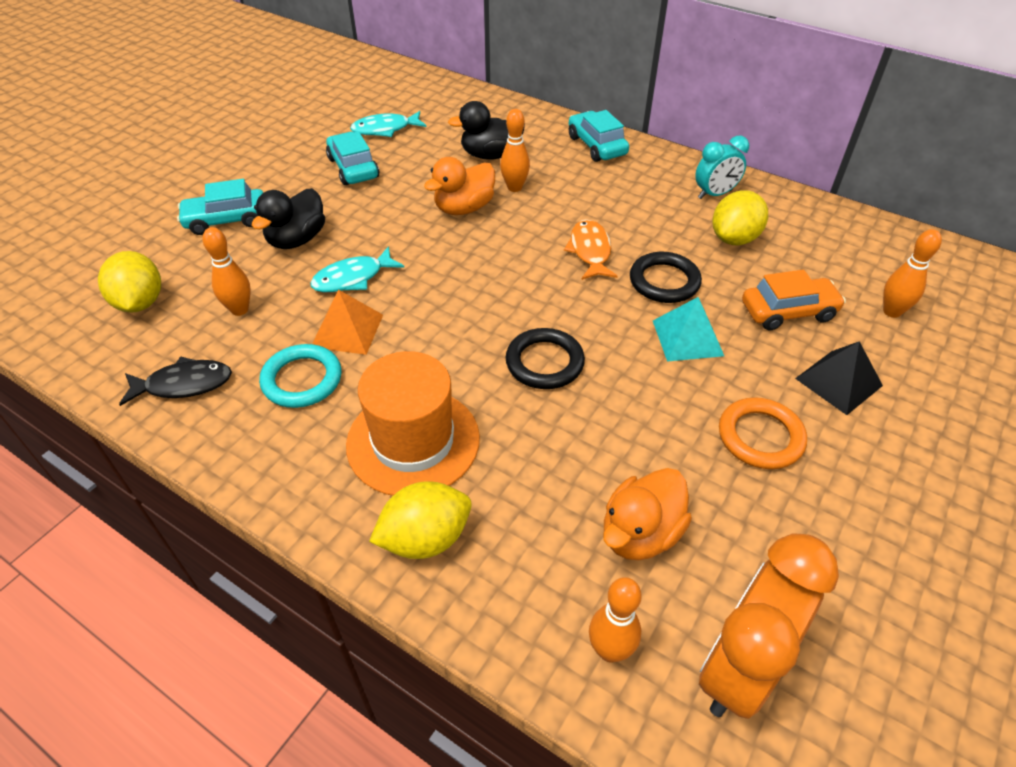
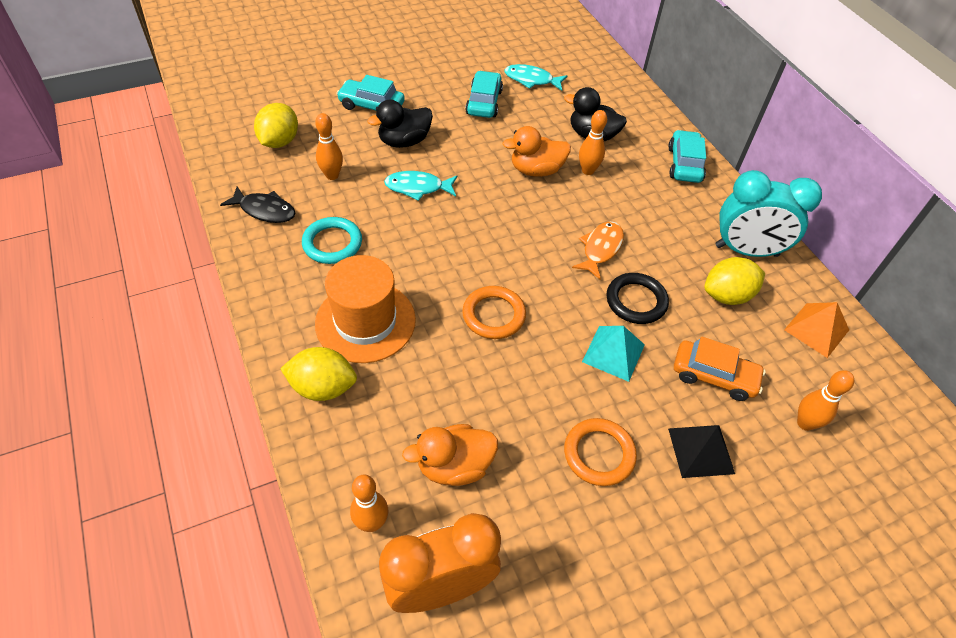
camera: 30 degrees right, 5 degrees up
(347, 330) = (385, 224): orange pyramid -> orange pyramid (816, 329)
(544, 362) = (494, 315): black ring -> orange ring
(714, 194) = (746, 251): turquoise clock -> turquoise clock, size x1.73

